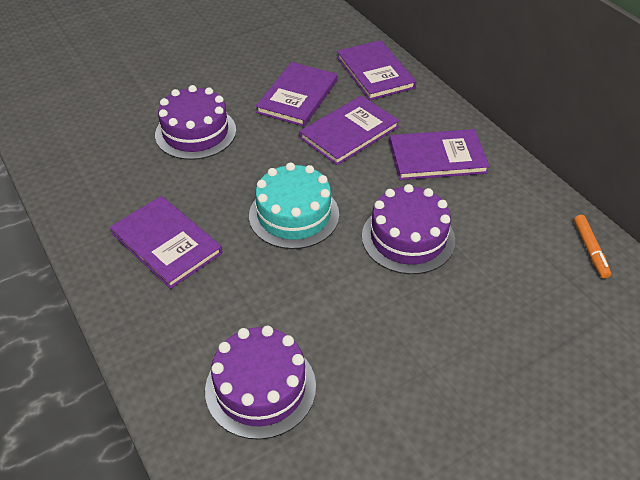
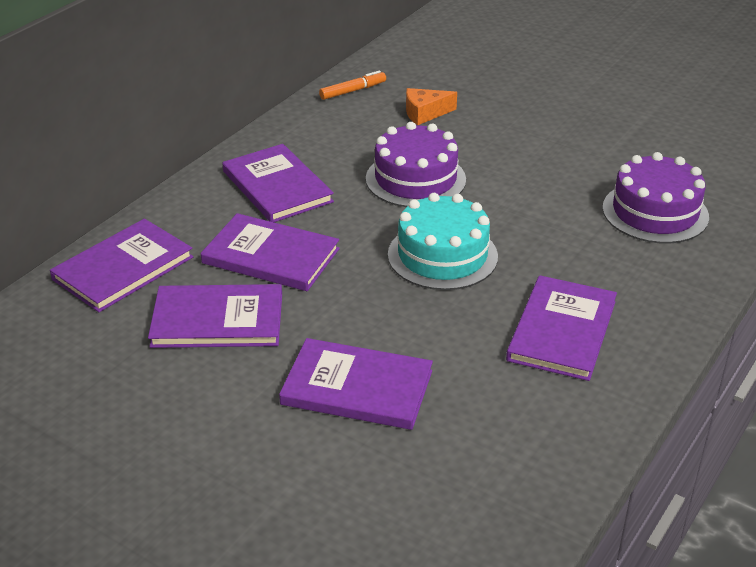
camera: 115 degrees left, 10 degrees down
(195, 132) = (357, 387): purple cake -> purple book
(525, 288) = (425, 113): none -> orange cheese

